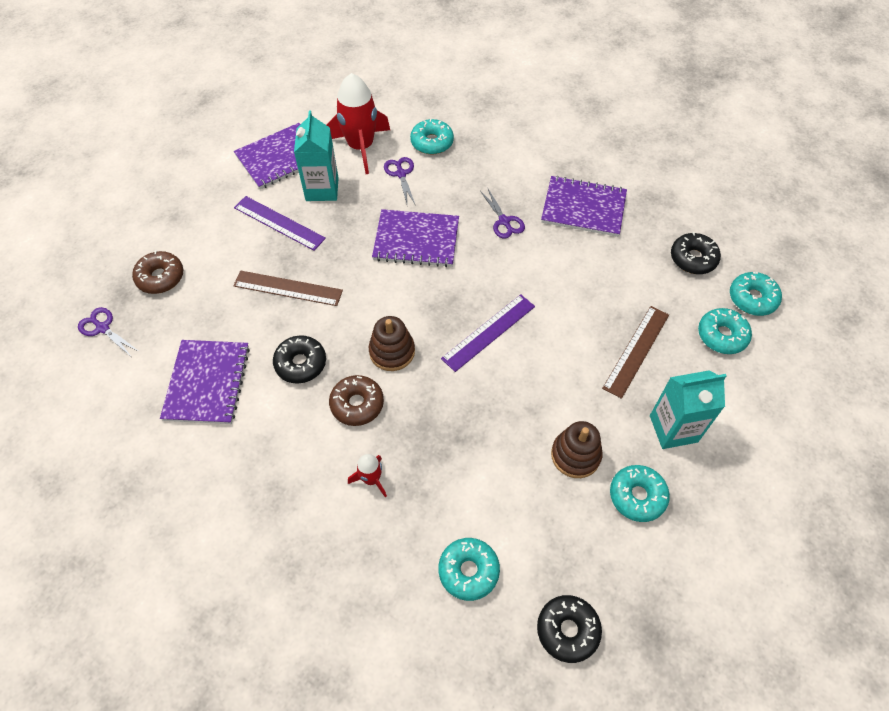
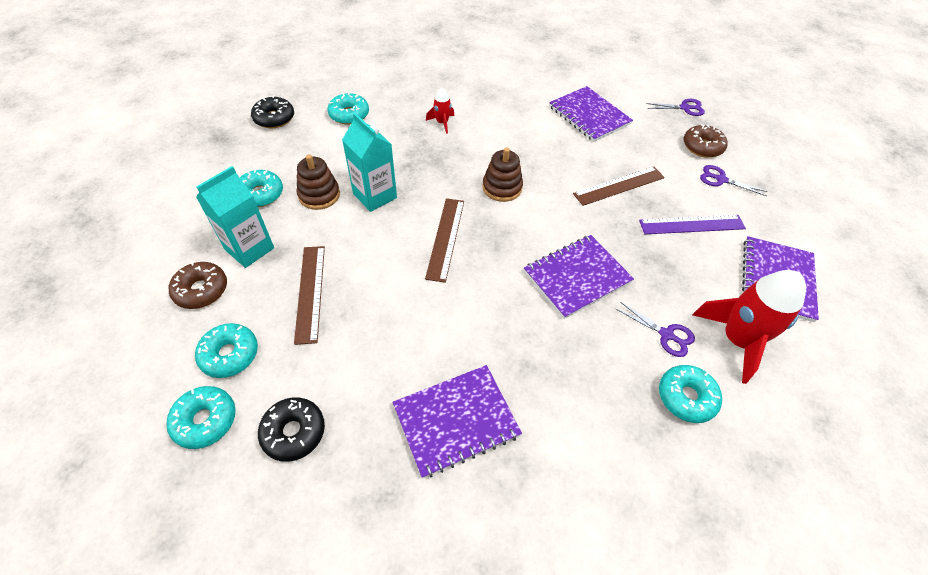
camera: 140 degrees right, 5 degrees down
(301, 363) = (551, 151): black donut -> none
(322, 189) = (704, 273): turquoise carton -> turquoise carton (375, 196)
(357, 404) = (490, 149): brown donut -> brown donut (201, 290)
(489, 332) = (445, 238): purple ruler -> brown ruler
(504, 221) = (522, 346): purple scissors -> purple scissors (721, 179)

